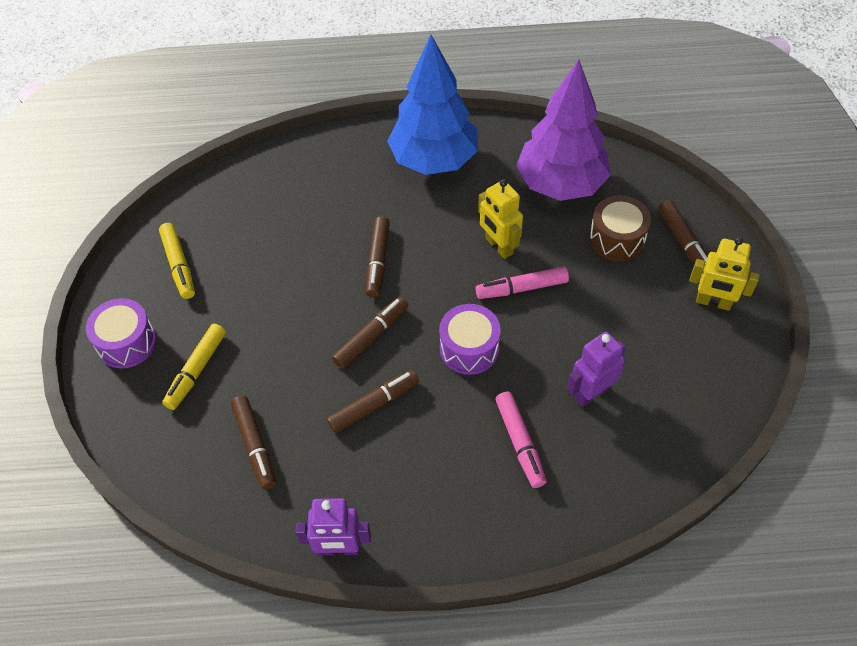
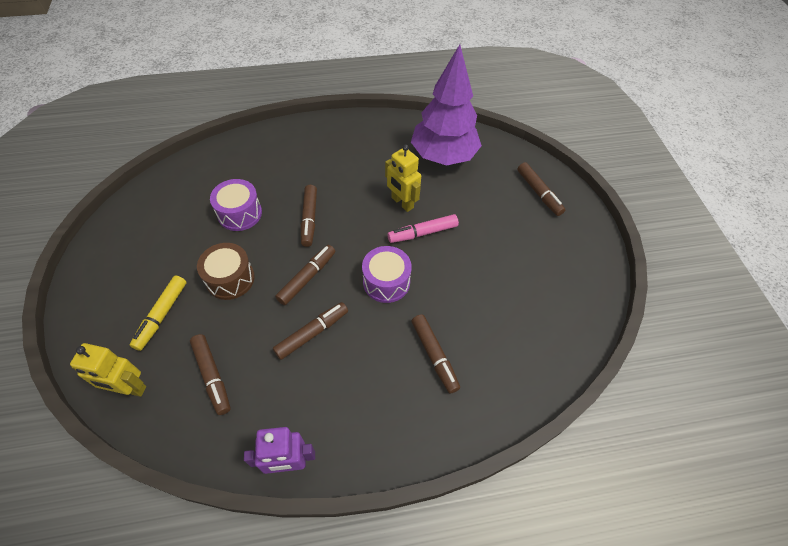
camera: 10 degrees left, 0 degrees up
(127, 343) = (102, 296): purple drum -> purple drum (240, 213)
(179, 265) = (148, 231): yellow marker -> none
(434, 160) = (347, 144): blue tree -> none
(520, 443) = (434, 355): pink marker -> brown marker
(591, 393) = (486, 310): purple robot -> none
(617, 239) = (489, 192): brown drum -> brown drum (230, 279)
(713, 302) = (567, 235): yellow robot -> yellow robot (129, 388)

